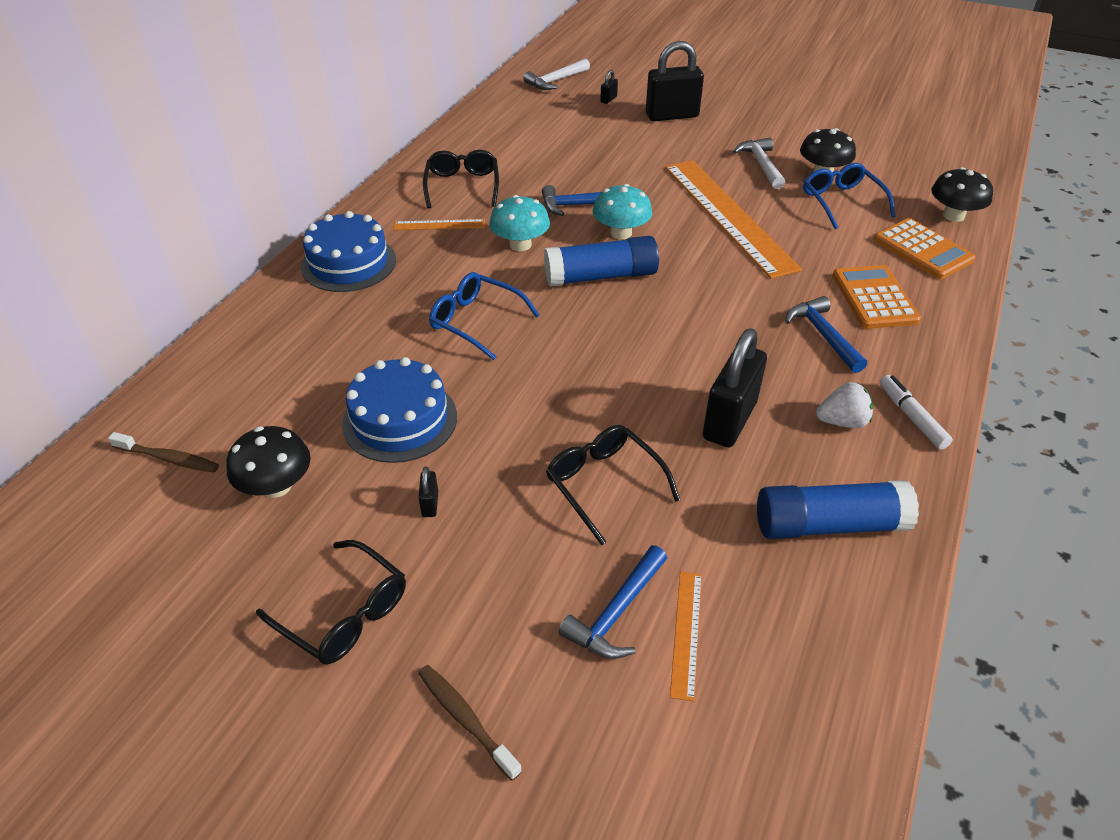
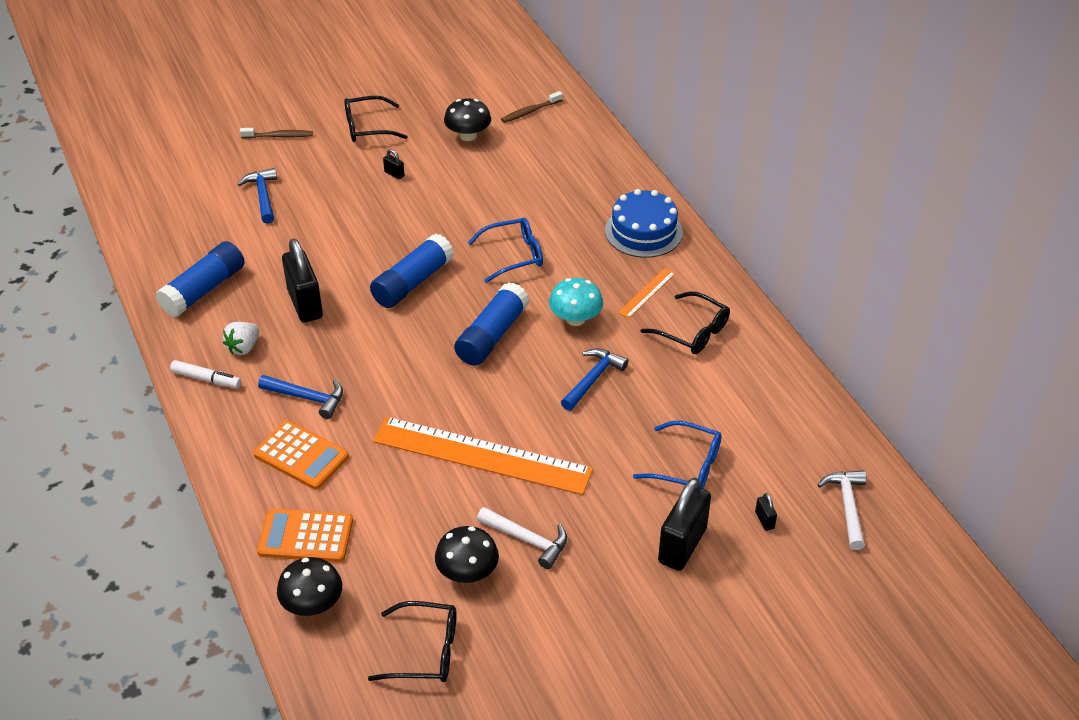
camera: 130 degrees right, 0 degrees up
(400, 420) = (464, 189): blue cake -> none
(598, 364) = (413, 282): none -> blue glue stick
(605, 485) = (329, 233): black glasses -> black glasses (424, 651)
(621, 233) = (530, 378): turquoise mushroom -> none
(686, 633) = (227, 209): orange ruler -> none
(841, 202) = (415, 545): blue glasses -> blue glasses (686, 465)

